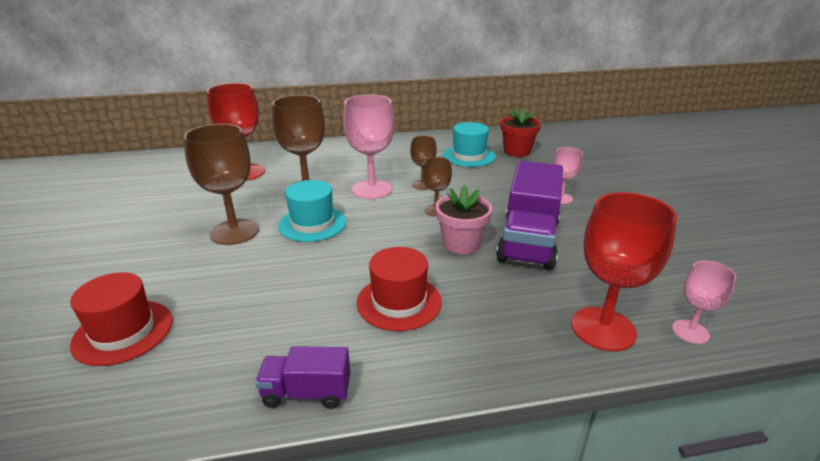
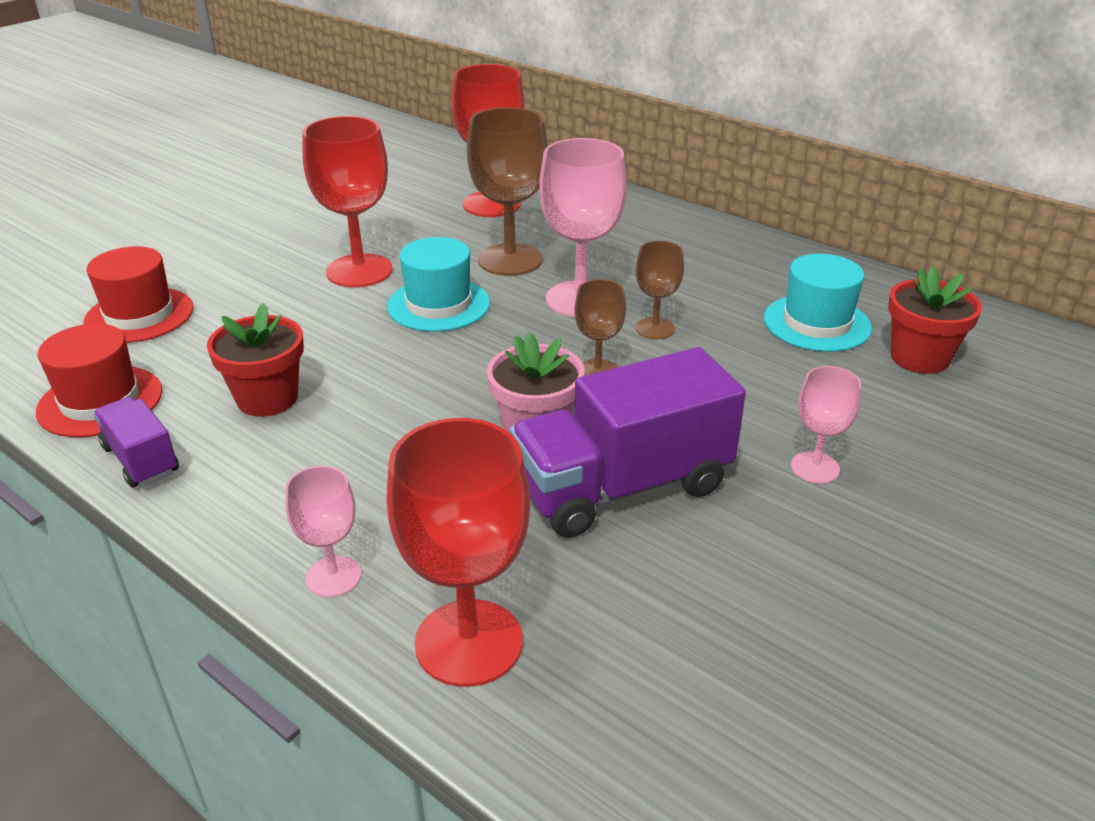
camera: 50 degrees right, 5 degrees up
(234, 232) = (359, 271): brown goblet -> red goblet
(314, 313) = (267, 398): none -> red flower pot
(399, 302) = (347, 443): red hat -> red hat (100, 401)
(690, 331) = (560, 746): pink goblet -> pink goblet (333, 576)

